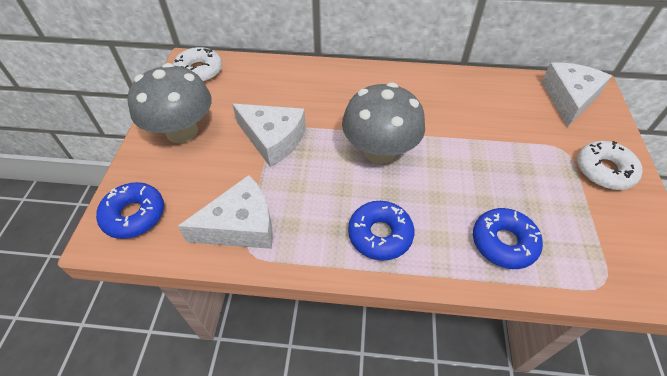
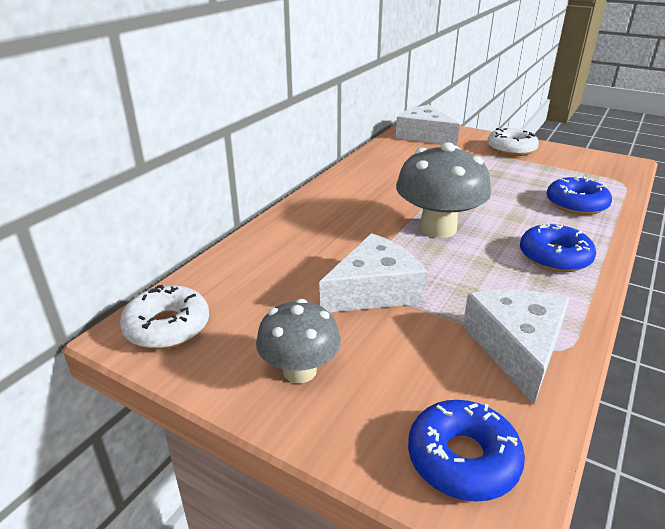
camera: 65 degrees left, 20 degrees down
(182, 131) = (299, 371): grey mushroom -> grey mushroom, size x0.63

